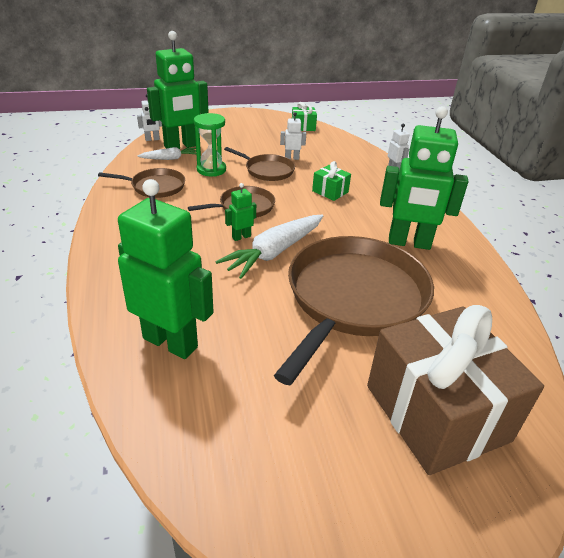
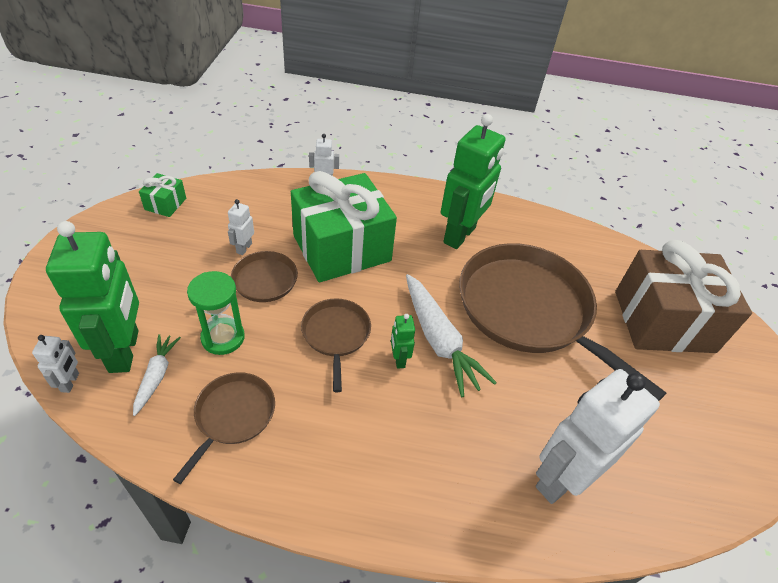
camera: 70 degrees left, 10 degrees up
(171, 342) = (560, 478): green robot -> white robot
(330, 191) = (342, 248): green gift -> green gift, size x2.40

